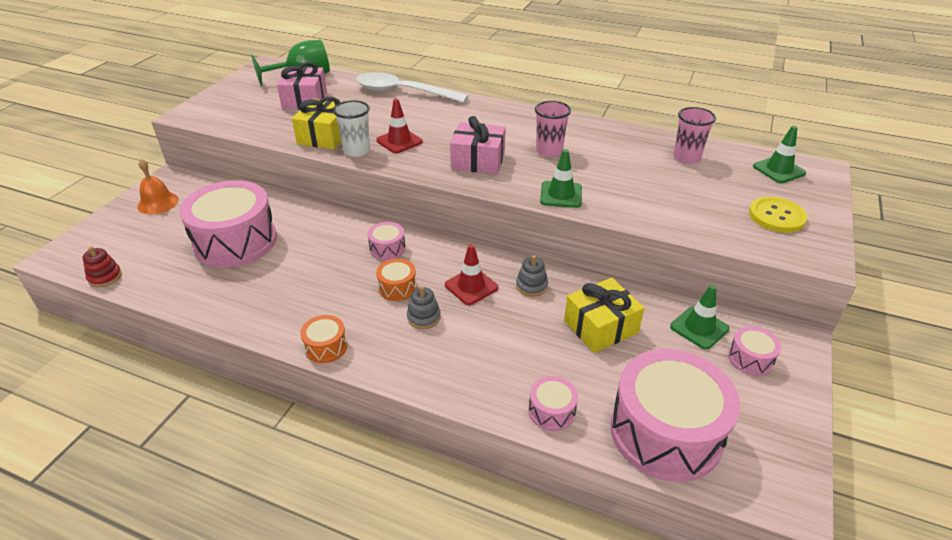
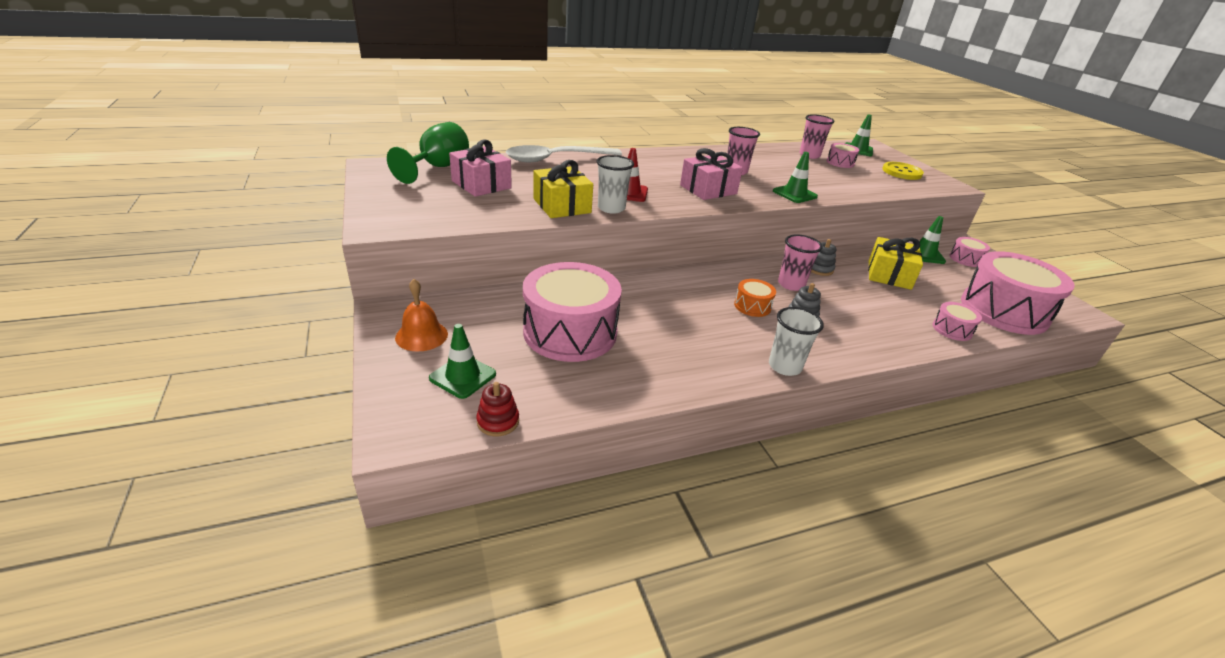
camera: 45 degrees left, 5 degrees down
(134, 240) = (462, 376): none -> green traffic cone
(326, 347) = (784, 366): orange drum -> white cup
(387, 248) = (697, 285): pink drum -> pink drum (840, 163)
(471, 286) = (791, 284): red traffic cone -> pink cup

